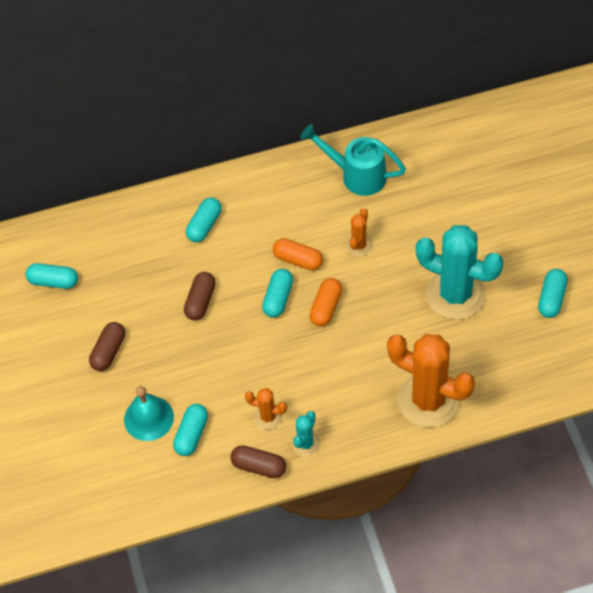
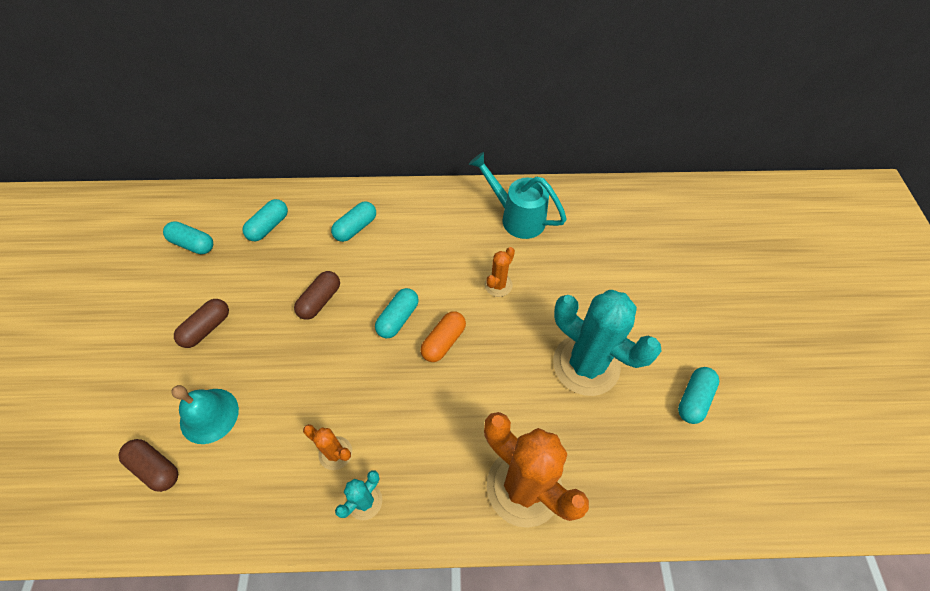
camera: 10 degrees right, 0 degrees up
(192, 434) = (244, 450): turquoise capsule -> turquoise capsule (269, 226)
(259, 466) = (300, 515): brown capsule -> brown capsule (155, 468)
(298, 260) = (432, 284): orange capsule -> none

